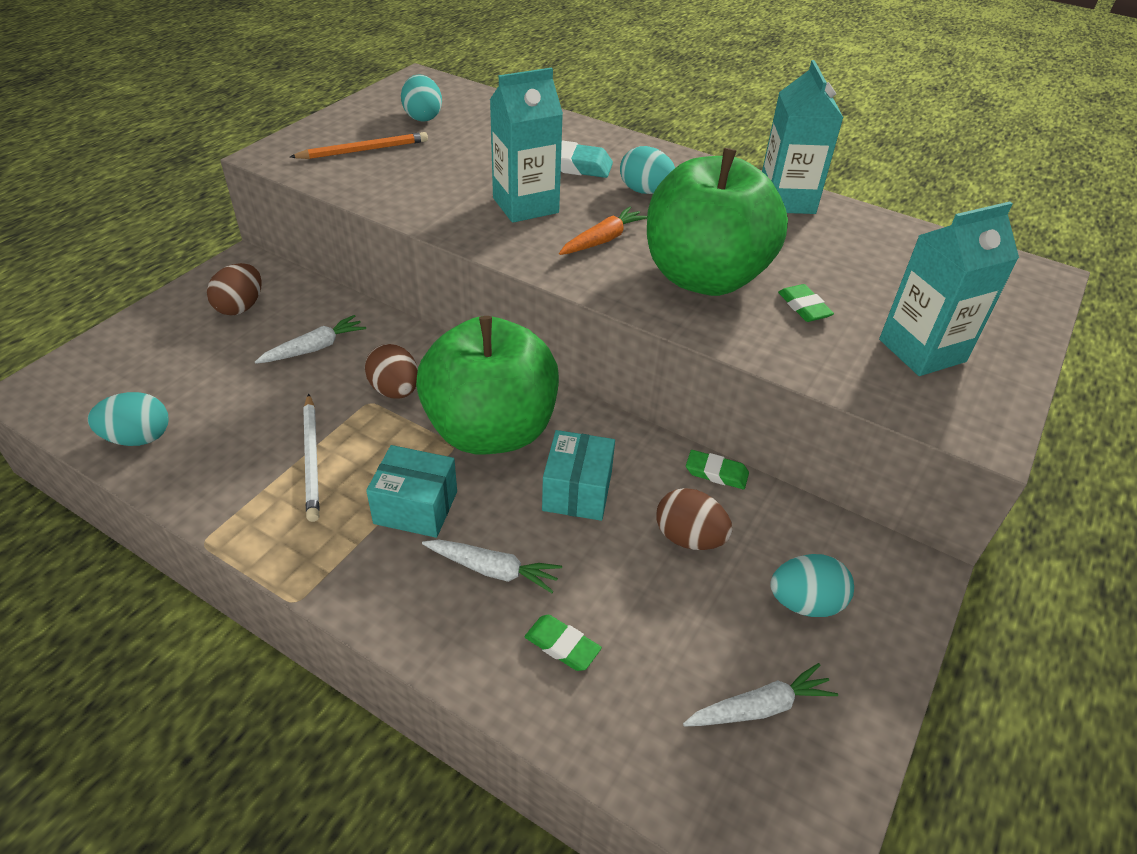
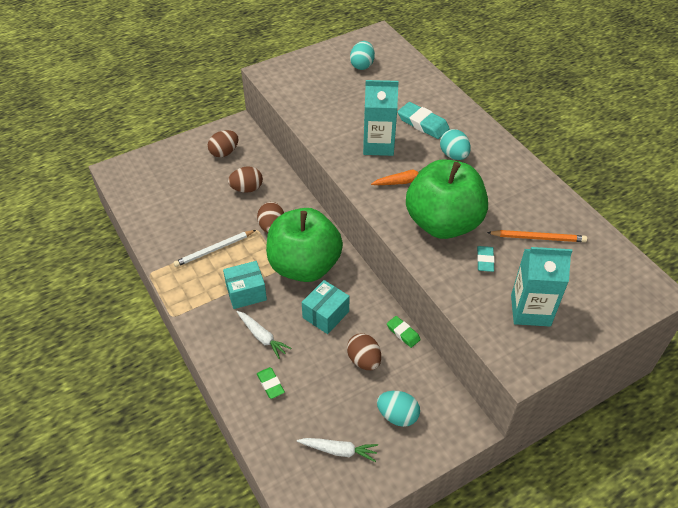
camera: 30 degrees right, 5 degrees up
(138, 438) = (147, 211): turquoise egg -> none
(312, 459) = (214, 250): white pencil -> white pencil turned 45 degrees clockwise
(314, 348) = (247, 189): white carrot -> brown egg
(363, 150) = (315, 81): orange pencil -> orange pencil (538, 238)
(416, 507) = (246, 292): turquoise box -> turquoise box turned 60 degrees counterclockwise
(786, 200) = (536, 187): turquoise carton -> none
(804, 307) = (485, 260): green eraser -> turquoise eraser

